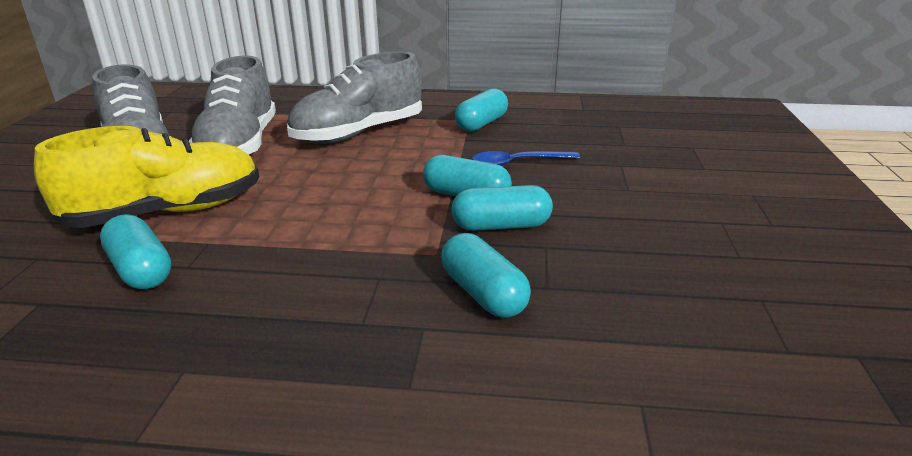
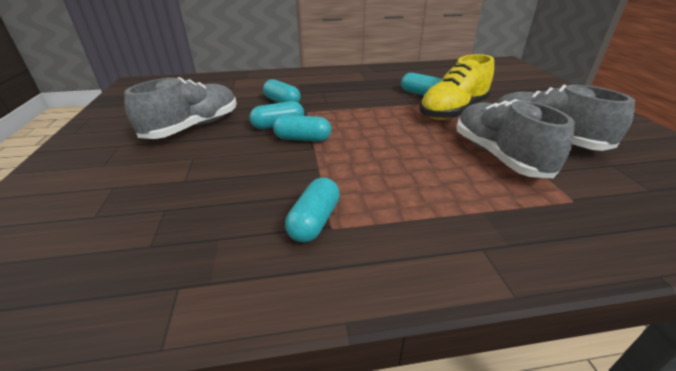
camera: 165 degrees right, 5 degrees up
(359, 133) = (425, 185): grey shoe -> grey shoe (193, 127)
(518, 163) = (271, 170): blue spoon -> none

